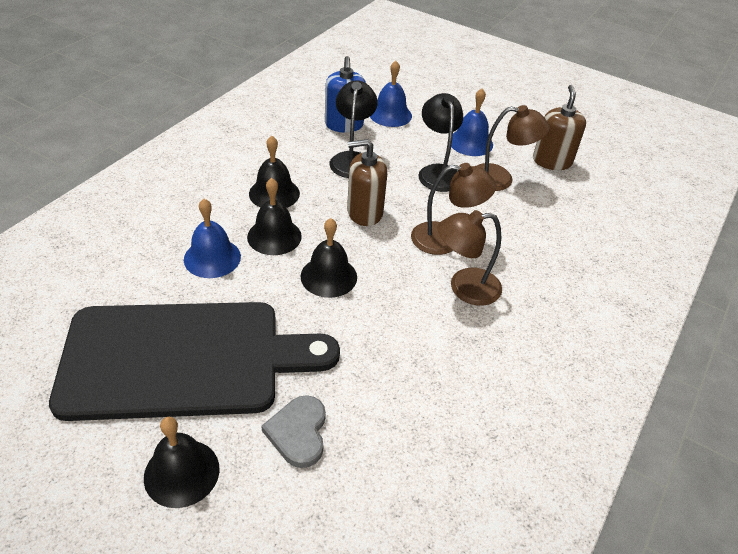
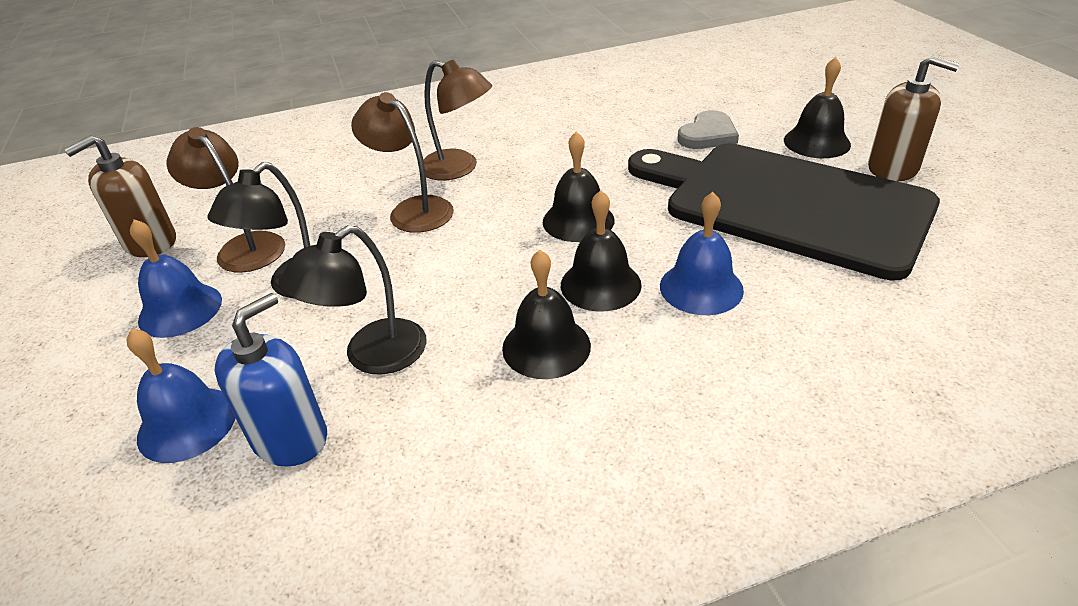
camera: 135 degrees left, 5 degrees down
(364, 212) = (458, 270): brown soap dispenser -> brown soap dispenser (893, 168)

